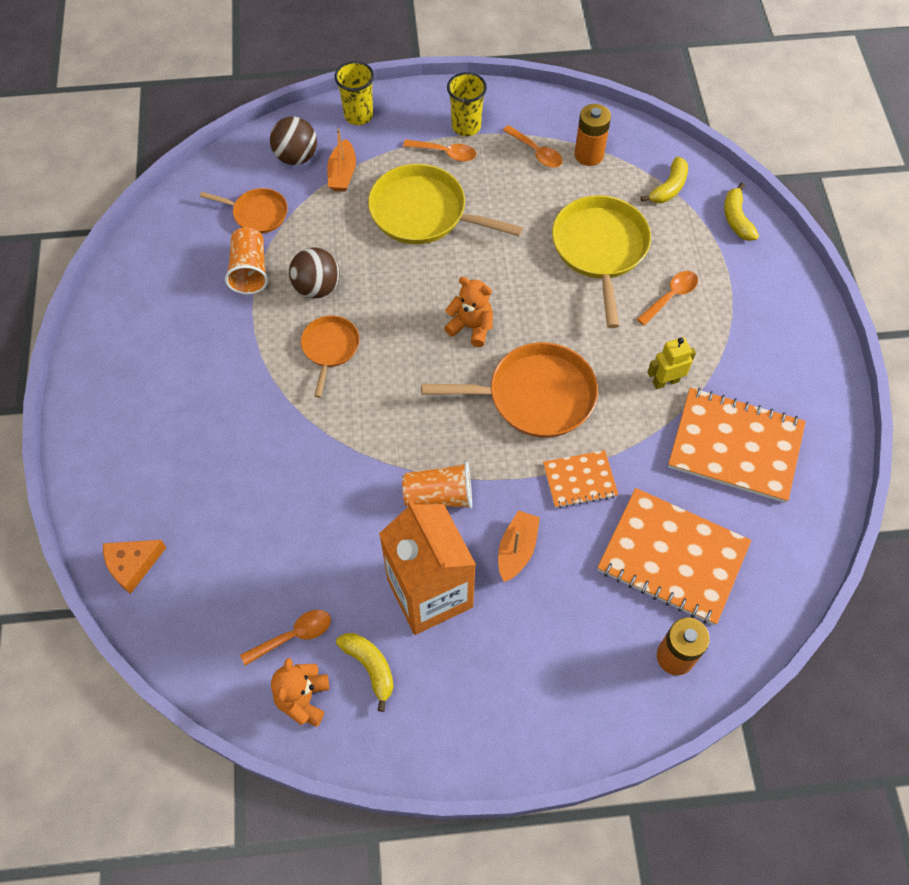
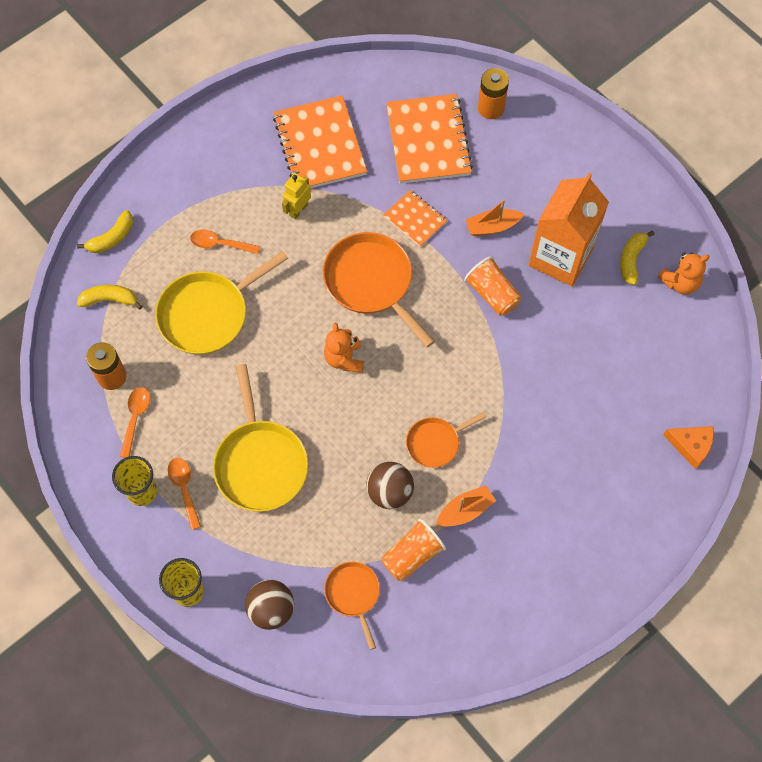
camera: 125 degrees left, 5 degrees up
(293, 636) = (650, 315): orange spoon -> none
(342, 173) = (263, 556): orange boat -> orange boat (465, 510)
(665, 381) = (298, 210): yellow robot -> yellow robot turned 90 degrees clockwise

